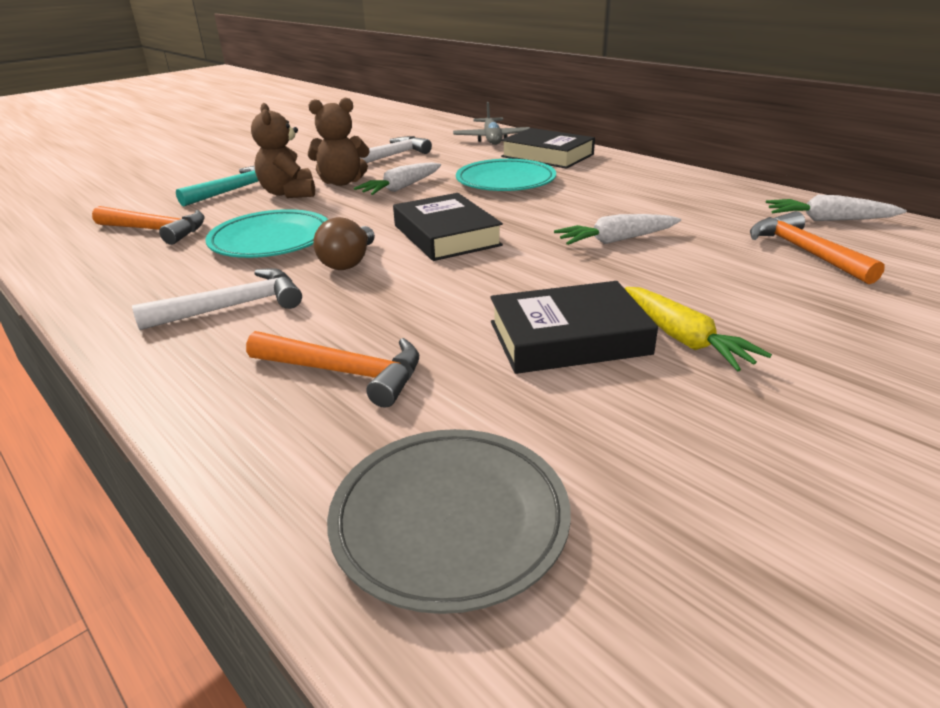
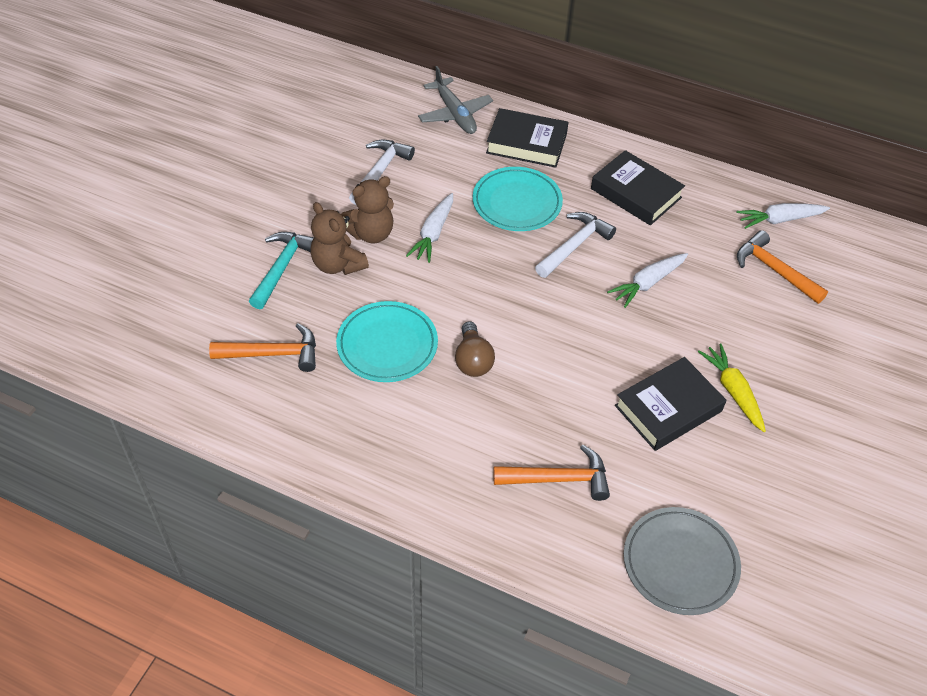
camera: 25 degrees left, 20 degrees up
(233, 307) = (433, 436): white hammer -> white hammer (574, 246)
(446, 235) = (521, 305): black book -> black book (635, 193)
(684, 339) = (733, 391): yellow carrot -> yellow carrot turned 150 degrees counterclockwise

